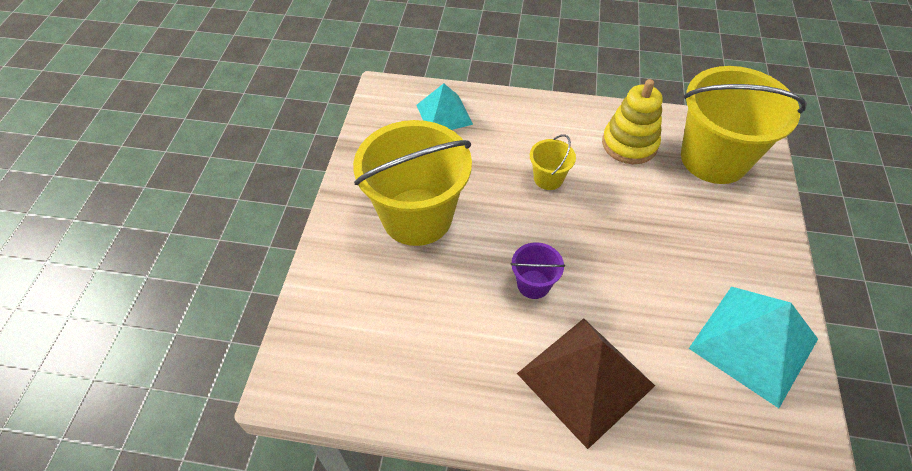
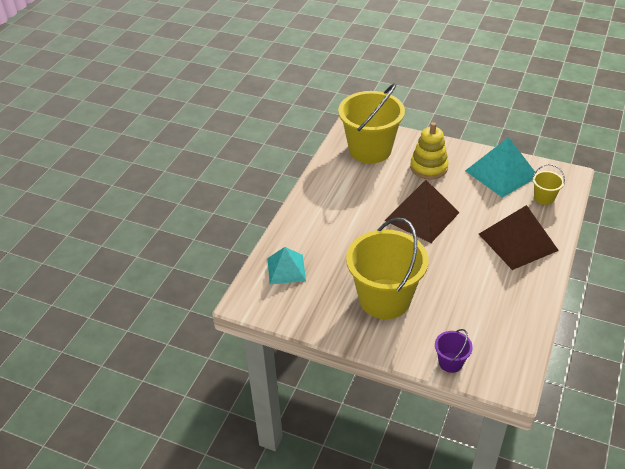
camera: 75 degrees left, 10 degrees down
(533, 284) = (451, 250): purple bucket -> purple bucket (450, 362)
(548, 178) = (366, 226): yellow bucket -> yellow bucket (544, 198)
(594, 239) = (422, 216): none -> brown pyramid
(629, 144) = (347, 181): yellow stacking toy -> yellow stacking toy (428, 167)

